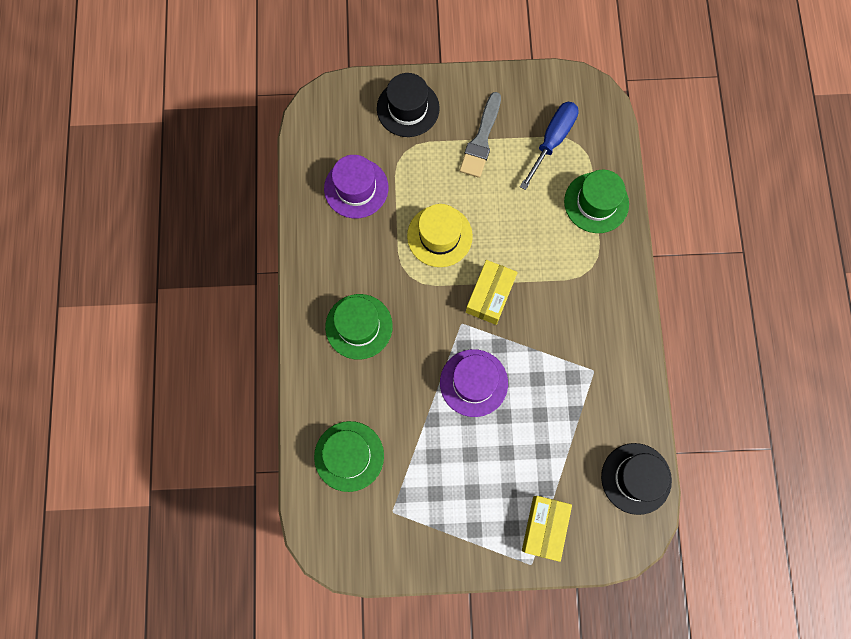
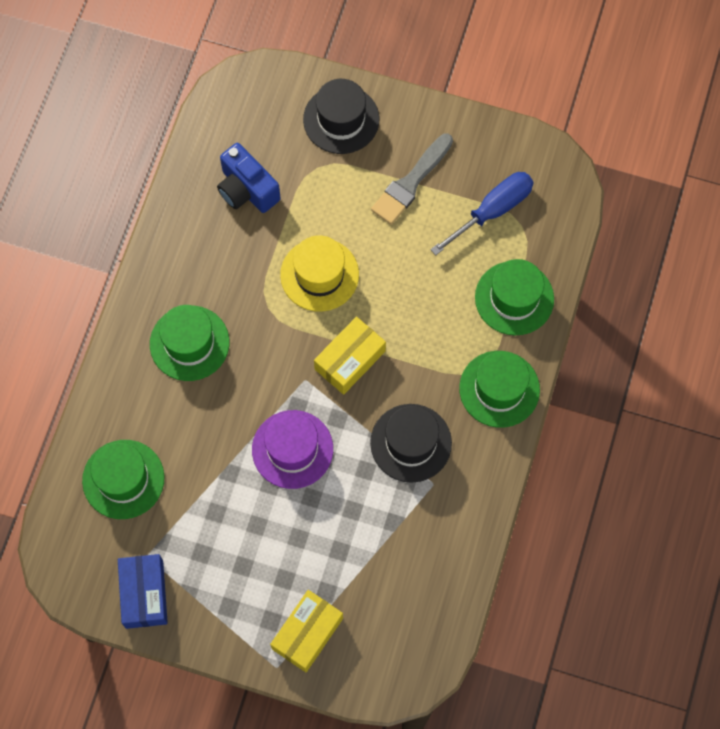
camera: 20 degrees right, 5 degrees down
(356, 188) = (247, 189): purple hat -> blue camera
(402, 544) = (144, 594): none -> blue box
(613, 277) = (499, 389): none -> green hat
(636, 478) = (432, 618): black hat -> black hat (411, 443)

